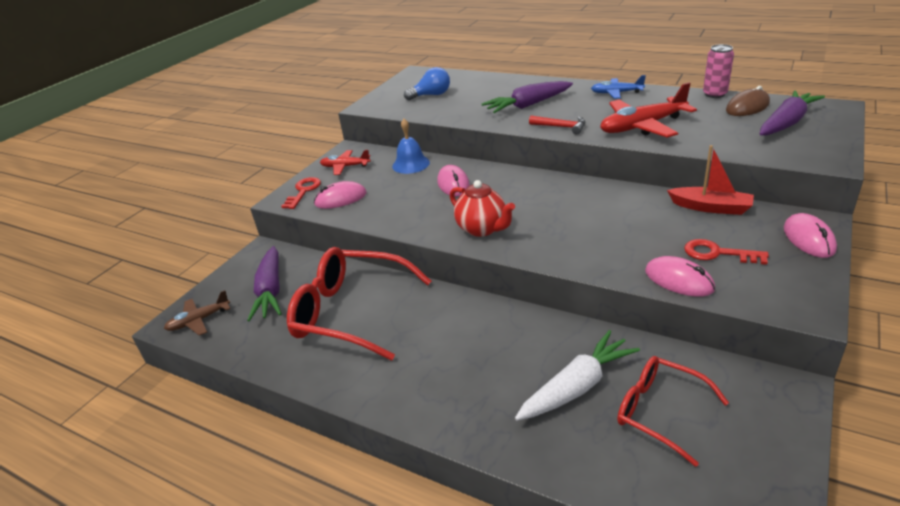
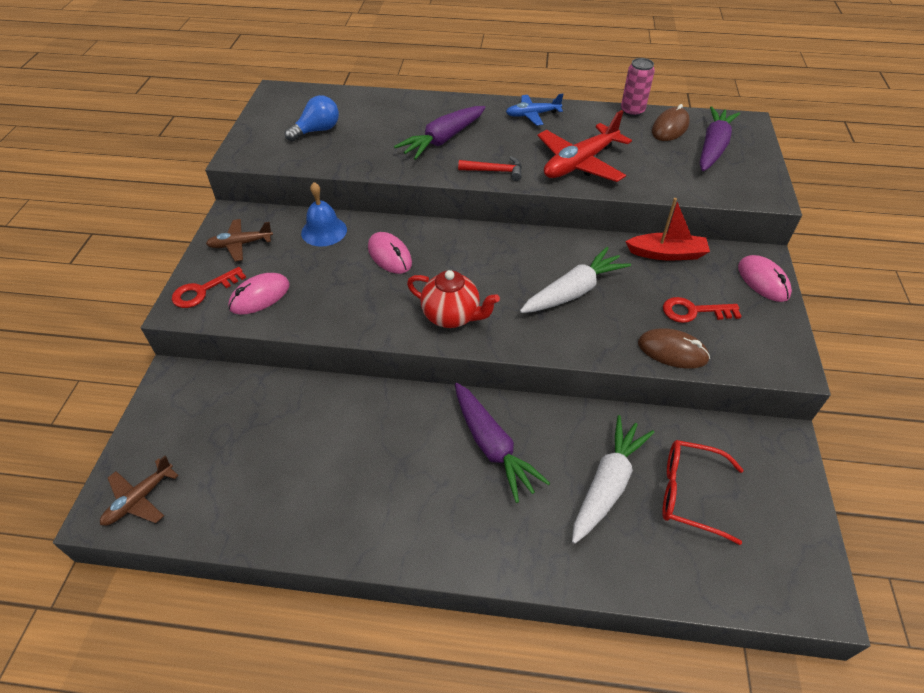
camera: 25 degrees left, 15 degrees up
(270, 291) = (215, 436): purple carrot -> purple carrot (492, 447)
(303, 191) = (203, 291): red key -> red key turned 120 degrees counterclockwise
(345, 167) = (240, 244): red plane -> brown plane
(352, 312) = (333, 445): red glasses -> none
(602, 224) = (574, 291): none -> white carrot
(679, 280) = (672, 351): pink mouse -> brown mouse

